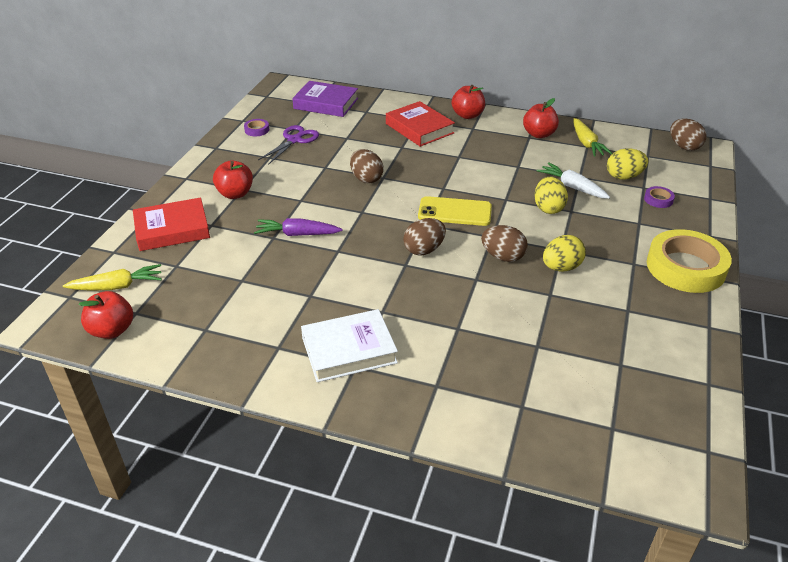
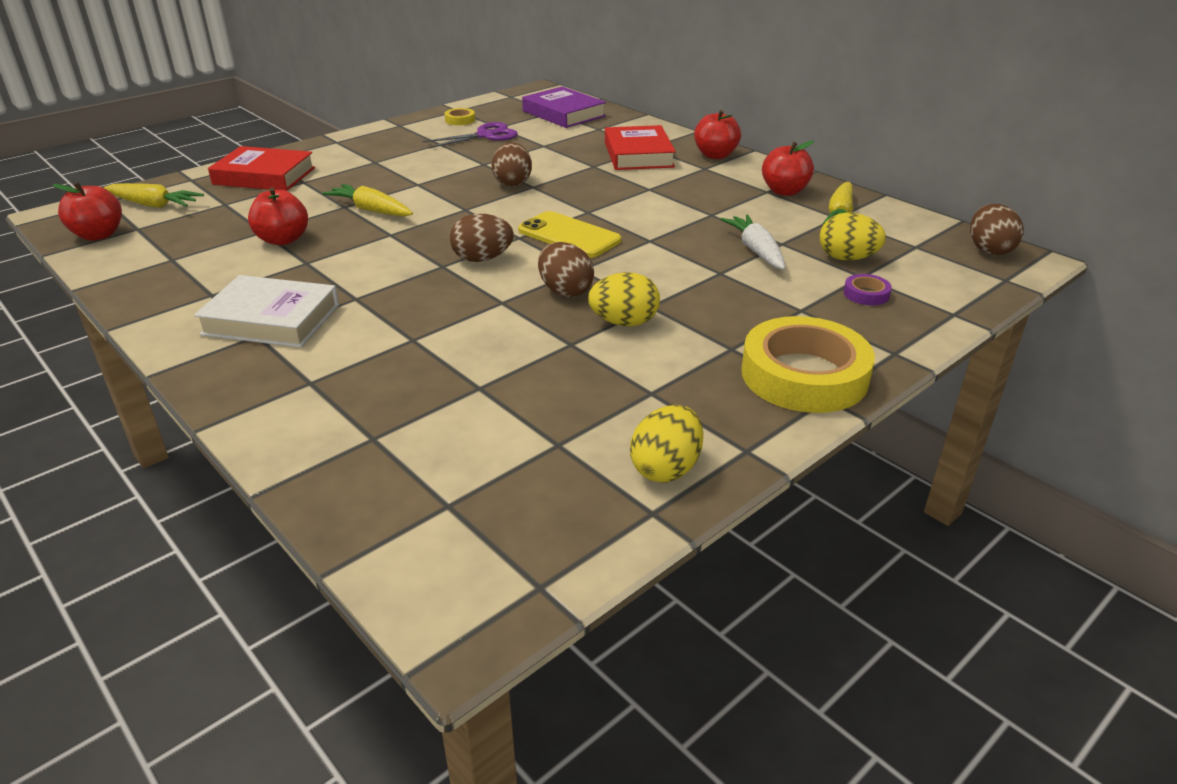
camera: 30 degrees right, 5 degrees down
(235, 194) = (362, 164): red apple -> red apple (283, 240)
(257, 130) = (460, 120): purple tape -> yellow tape
(297, 234) = (371, 210): purple carrot -> yellow carrot
(548, 208) = (693, 262): yellow egg -> yellow egg (666, 468)

